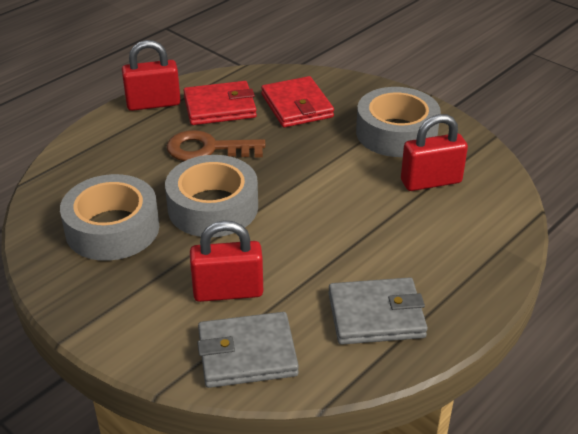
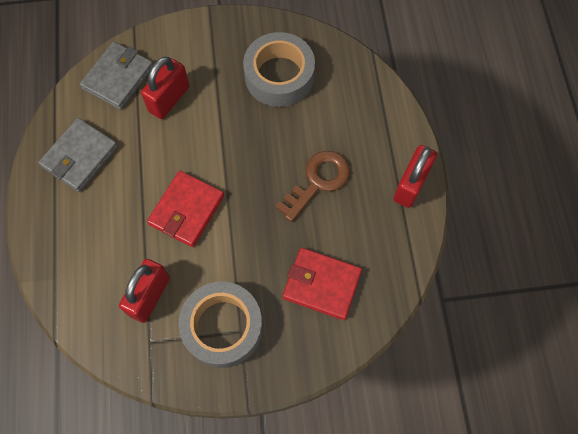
camera: 130 degrees right, 30 degrees up
(213, 207) = (250, 141): grey tape -> none
(220, 107) = (367, 227): red wallet -> red wallet (187, 210)

